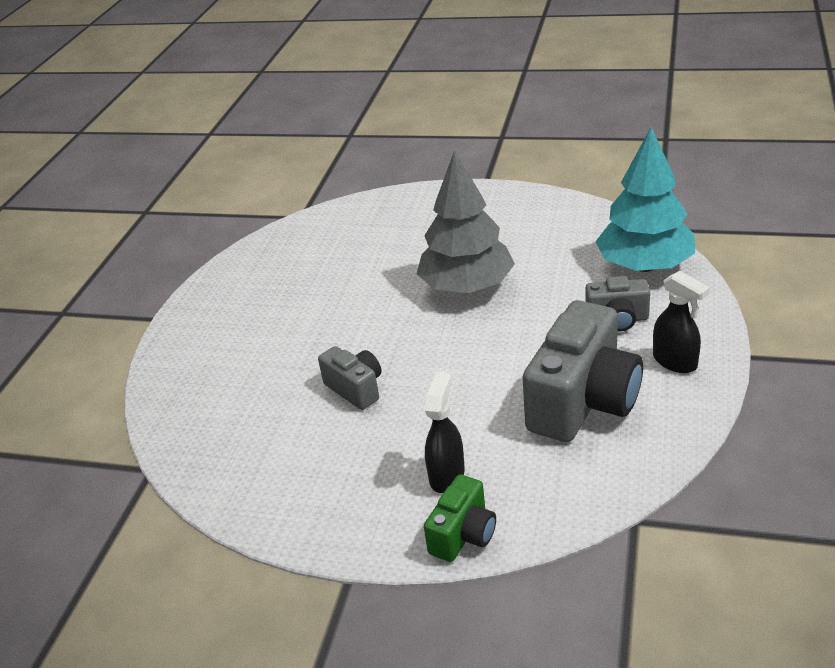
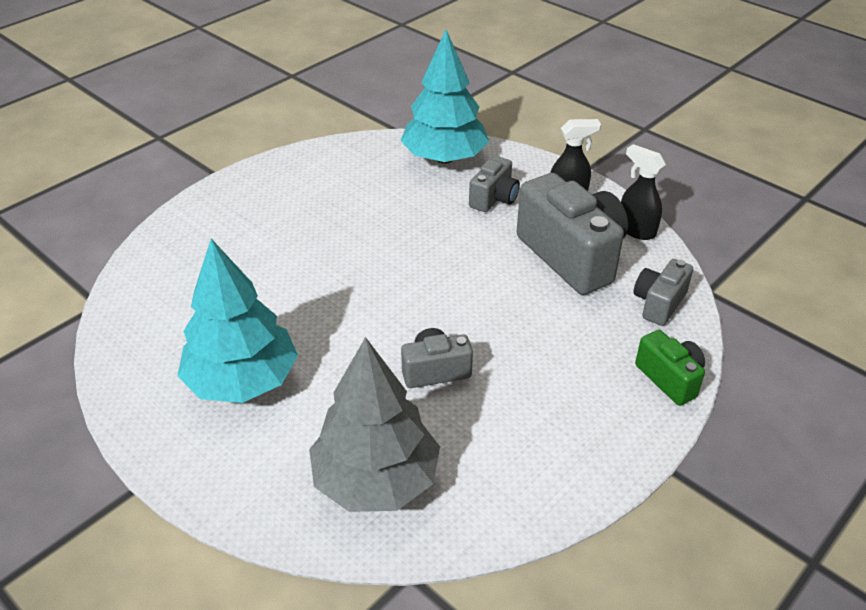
camera: 65 degrees left, 5 degrees up
(273, 308) = (242, 381): none -> turquoise tree
(447, 475) = (595, 360): black spray bottle -> black spray bottle (636, 230)
(467, 287) = (363, 249): grey tree -> grey tree (376, 480)
(570, 488) = (659, 303): none -> grey camera

